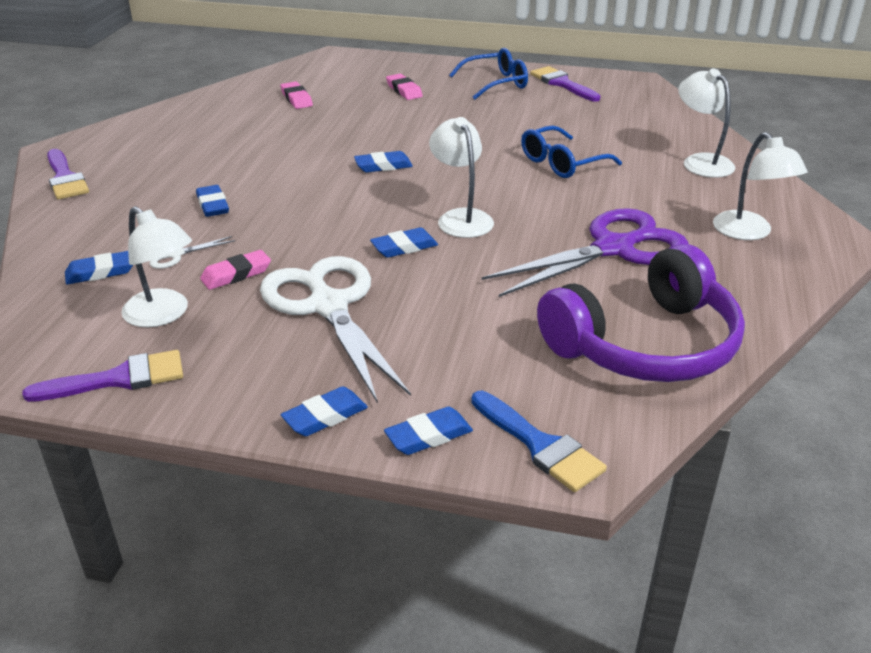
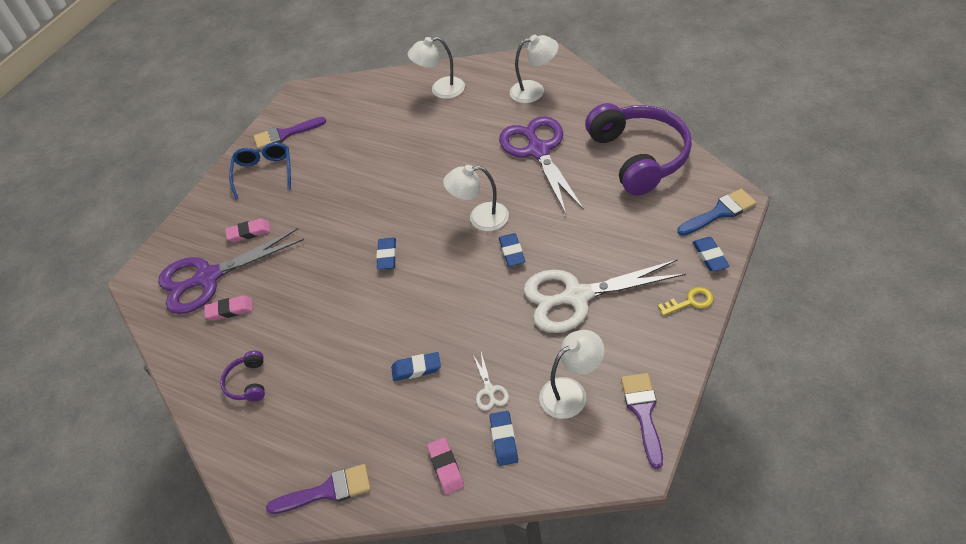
camera: 70 degrees left, 15 degrees up
(204, 121) = (248, 382): none -> purple headphones
(236, 274) = (526, 349): pink eraser -> pink eraser (446, 467)
(325, 416) = (690, 301): blue eraser -> yellow key
(338, 82) = (208, 278): none -> purple scissors
(561, 163) = (418, 156): blue glasses -> none

